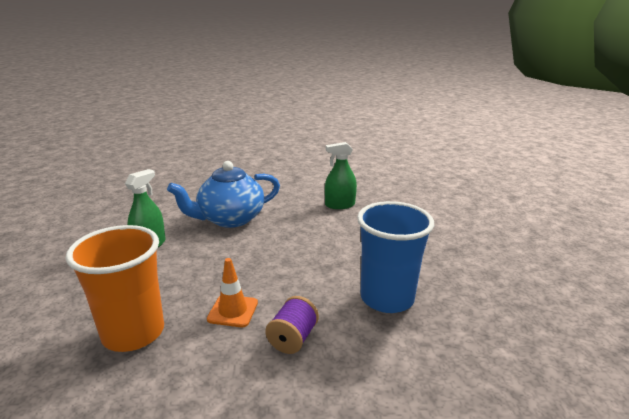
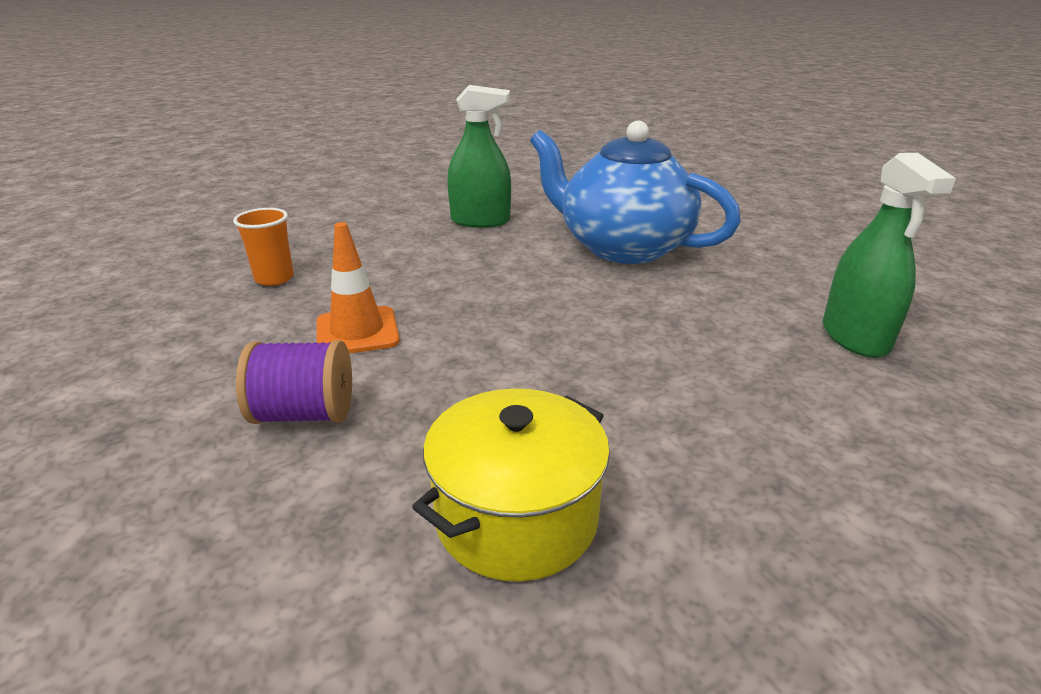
camera: 65 degrees right, 5 degrees up
(133, 333) = (274, 278): orange cup -> orange cup, size x0.43
(340, 205) = (855, 337): green spray bottle -> green spray bottle turned 150 degrees counterclockwise
(387, 298) = (516, 517): blue cup -> yellow pot

